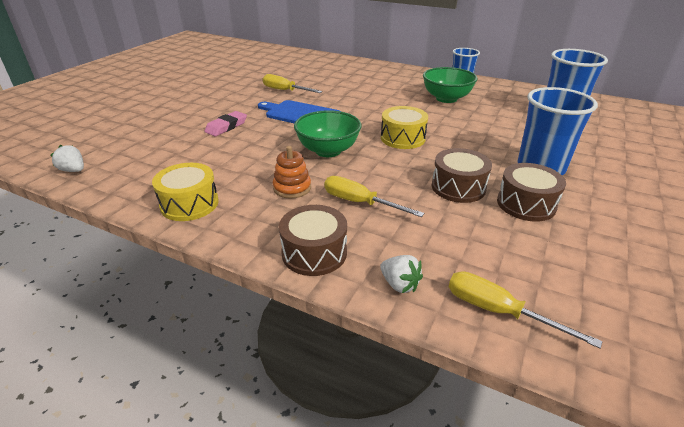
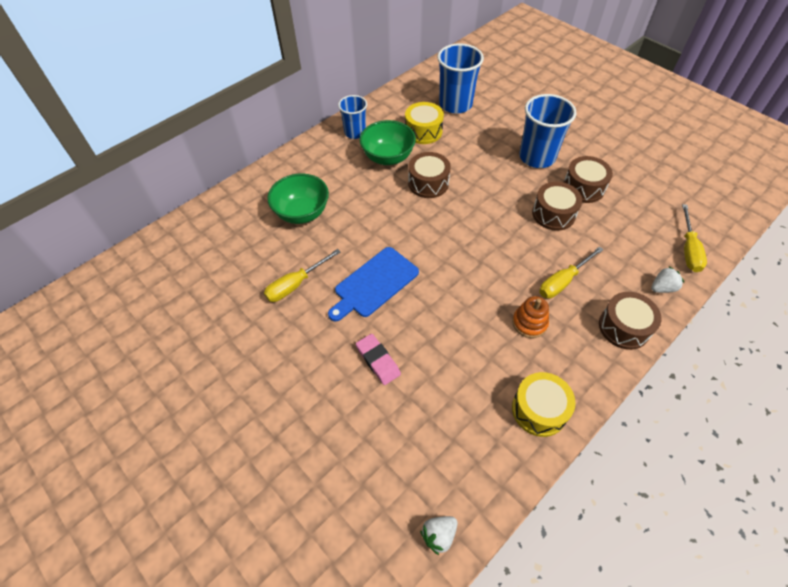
camera: 70 degrees left, 20 degrees up
(328, 151) = (468, 280): green bowl -> green bowl (302, 213)
(402, 138) = (461, 218): yellow drum -> yellow drum (423, 131)
(433, 118) = (428, 183): none -> brown drum
(498, 311) = (688, 249): yellow screwdriver -> yellow screwdriver turned 45 degrees counterclockwise

